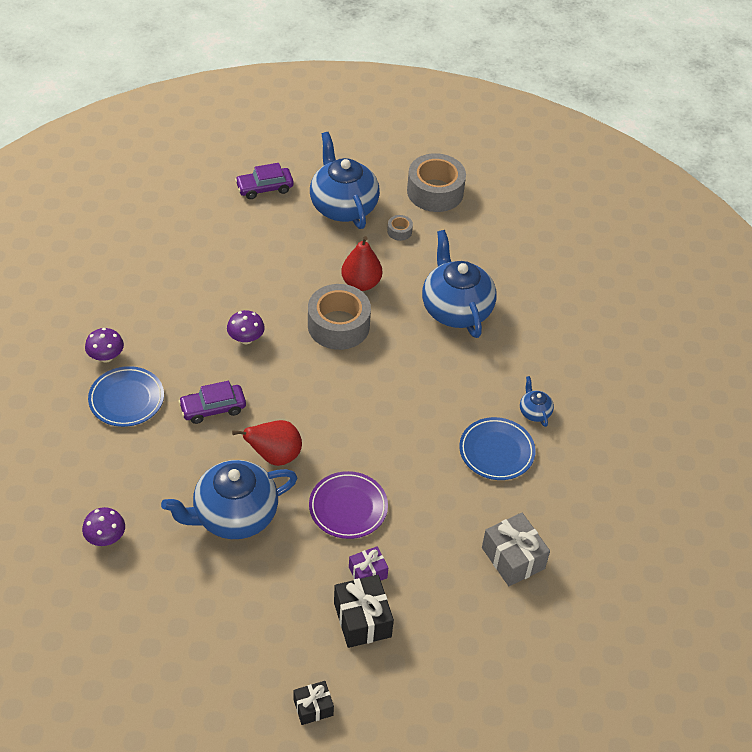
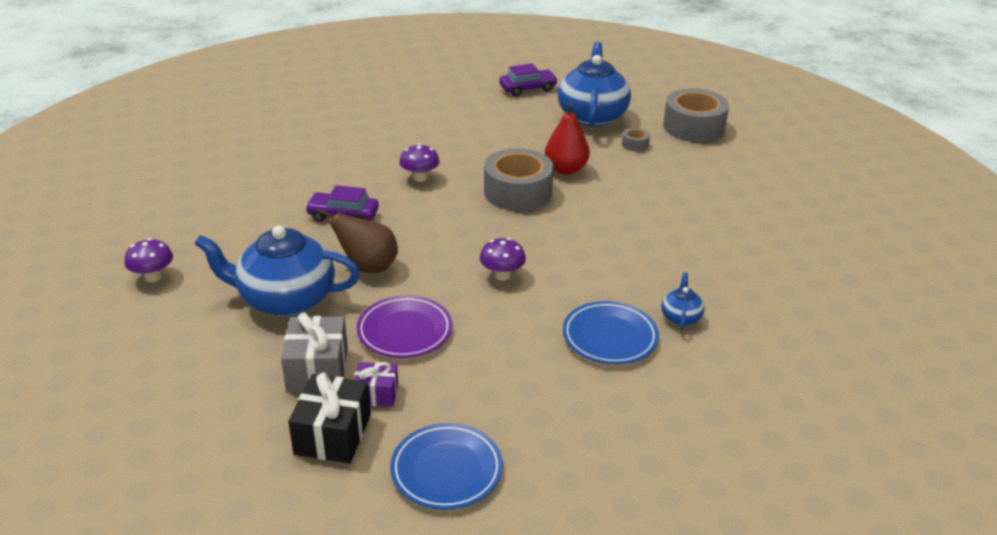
camera: 30 degrees right, 15 degrees down
(106, 357) = (285, 156): purple mushroom -> purple mushroom (502, 275)
(126, 399) = (273, 188): blue plate -> blue plate (446, 470)
(264, 188) = (528, 89): purple car -> purple car turned 150 degrees clockwise
(274, 456) = (368, 267): red pear -> brown pear
(313, 707) = (204, 496): black gift -> none
(456, 309) = (651, 212): blue teapot -> none
(513, 558) = (556, 441): grey gift -> grey gift (317, 369)

